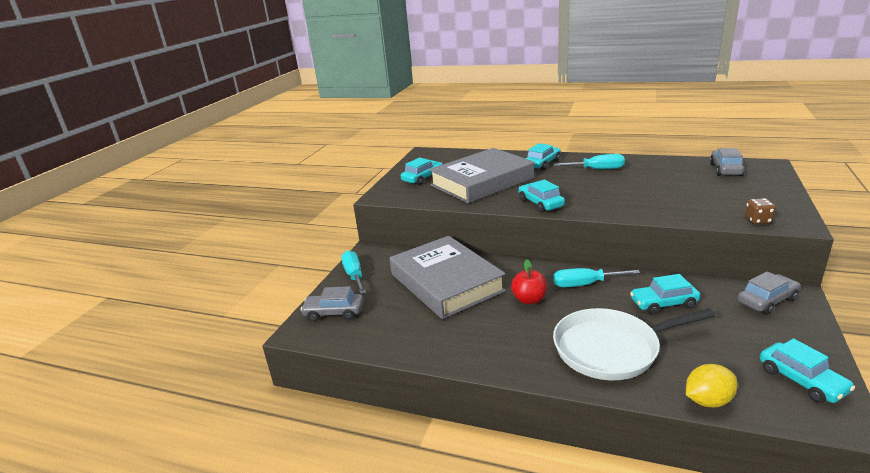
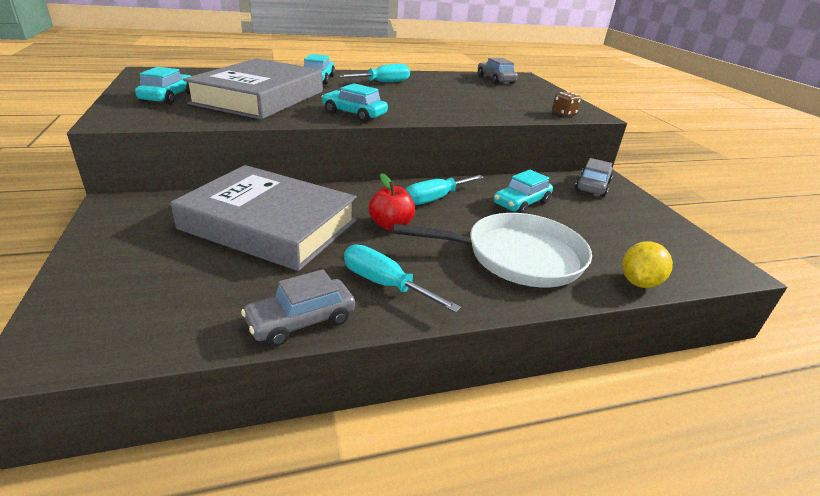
camera: 40 degrees left, 5 degrees up
(334, 313) = (103, 304): grey car -> grey car (301, 321)
(354, 275) = (108, 241): turquoise screwdriver -> turquoise screwdriver (385, 284)
(611, 349) = (517, 256): white pan -> white pan turned 135 degrees counterclockwise
(801, 380) = (678, 244): turquoise car -> none

